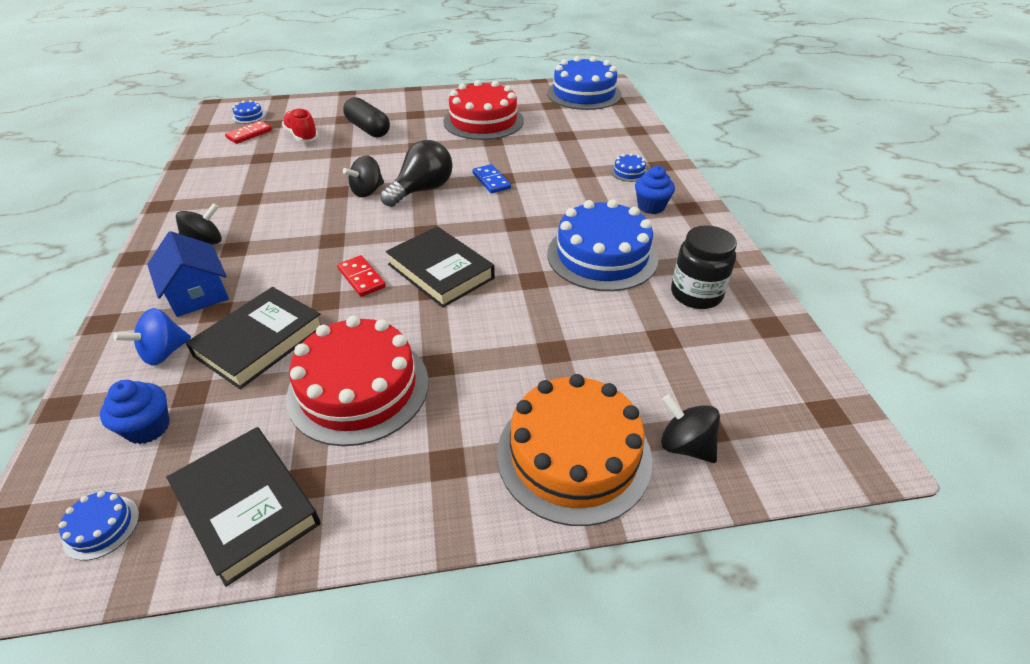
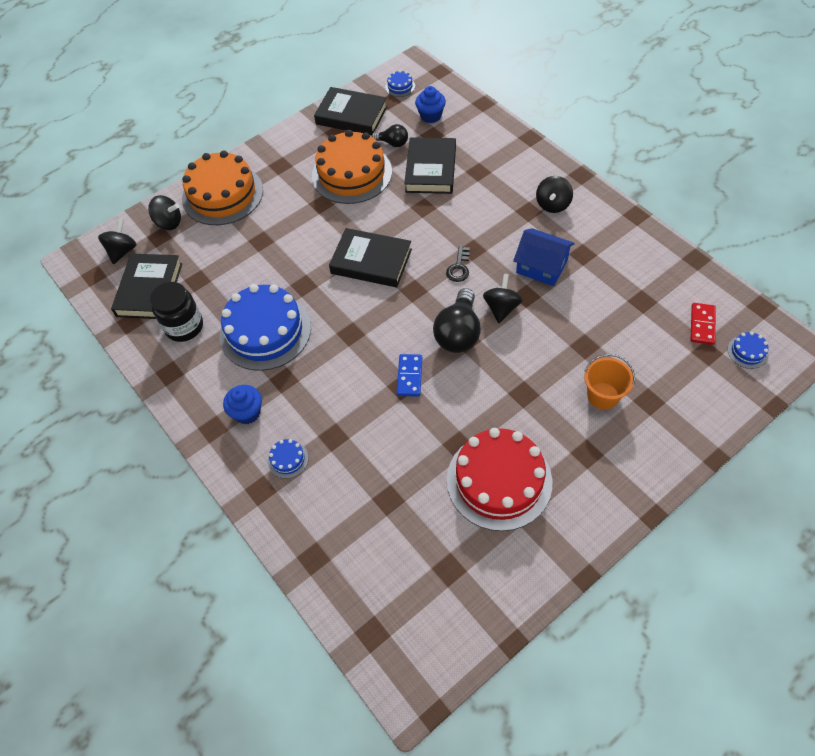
camera: 155 degrees right, 15 degrees up
(164, 353) = (472, 142): blue spinning top -> none
(197, 293) = (504, 175): blue house -> blue house (541, 266)
(254, 408) = (393, 143): none -> black light bulb
(302, 136) = (651, 349): red shoe -> none
(358, 388) = (352, 174): red cake -> orange cake
(361, 278) = (418, 231): red domino -> none
(363, 231) = (459, 267): none -> black key
(368, 129) = (603, 396): black capsule -> orange bucket
(491, 181) = (409, 376): blue domino -> blue domino turned 60 degrees clockwise
(584, 94) = (425, 631): blue cake -> none
(736, 354) = (149, 289): none -> black book
(775, 431) = (122, 251): none -> black spinning top

